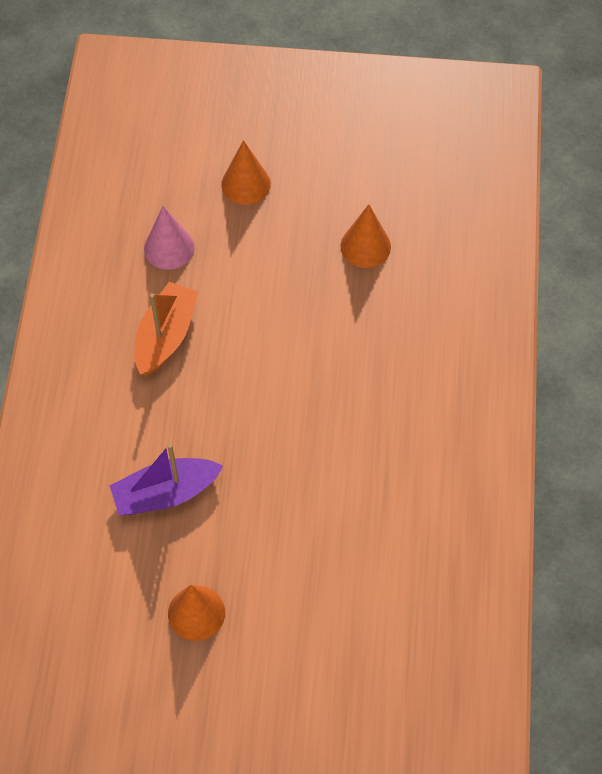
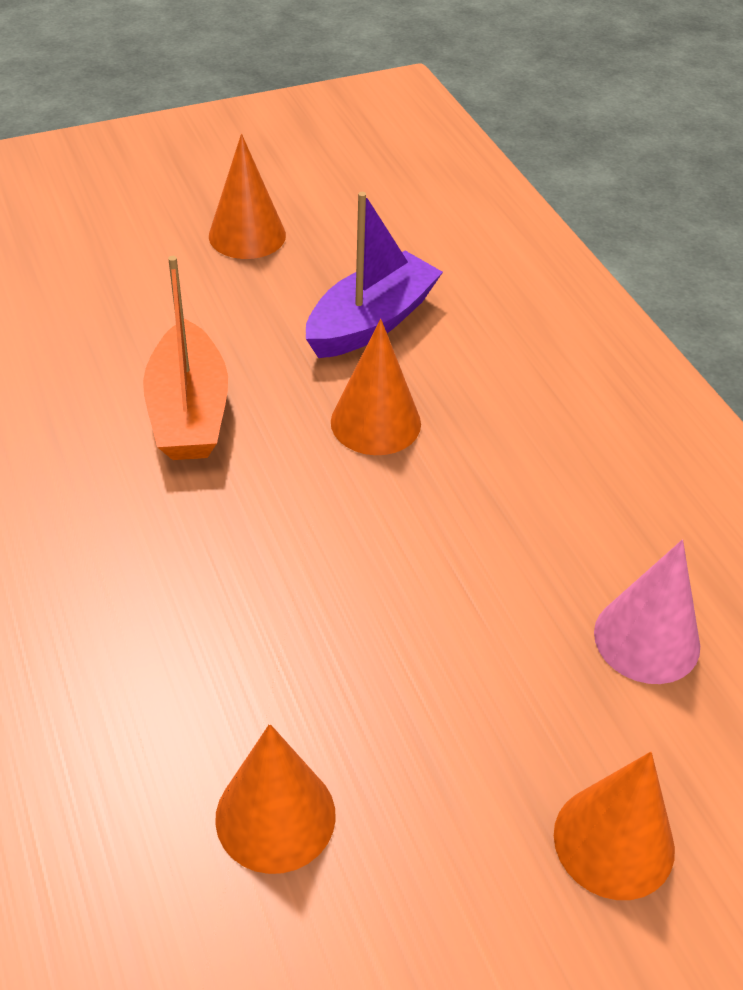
camera: 150 degrees right, 15 degrees down
(166, 336) = (529, 499): orange boat -> orange boat (189, 412)
(210, 417) = (375, 422): none -> orange cone

